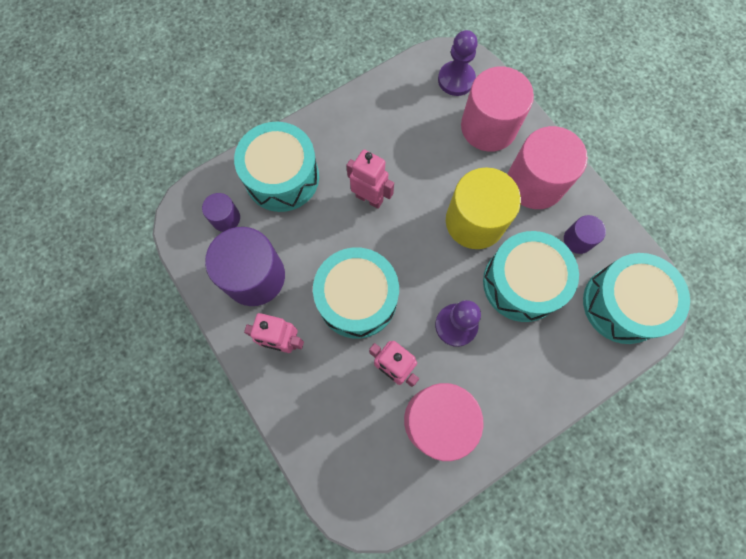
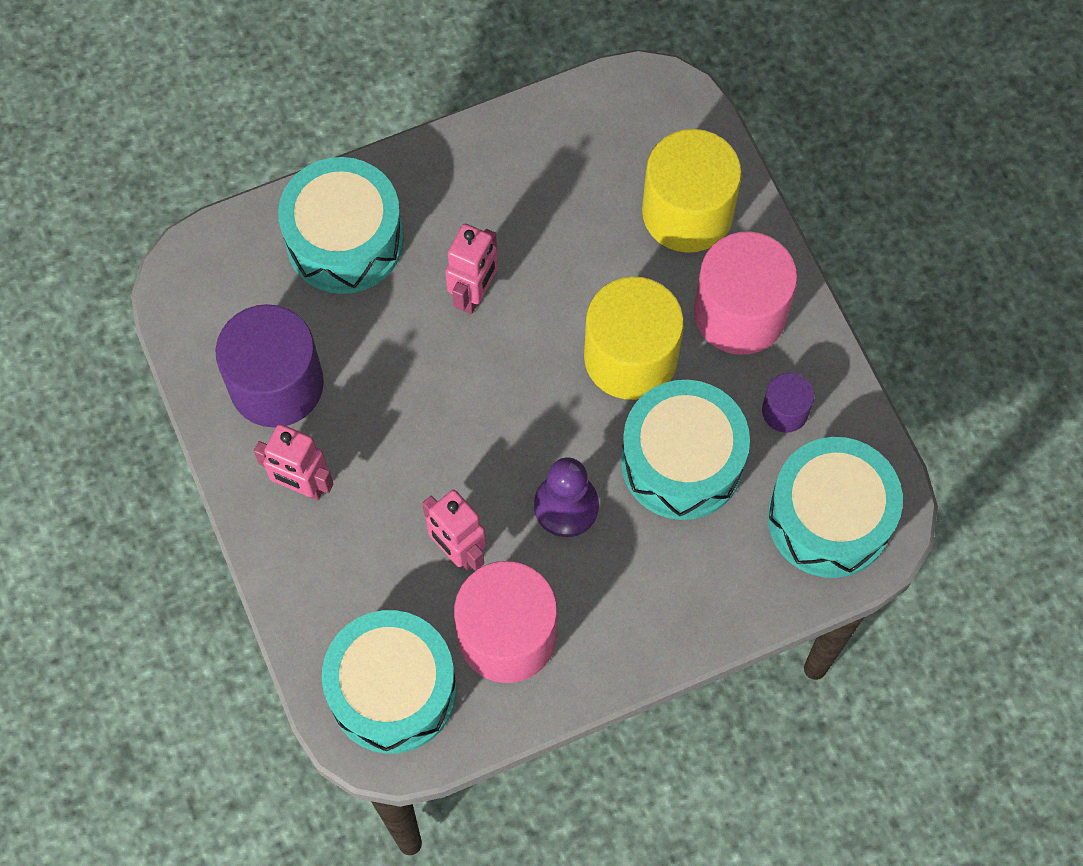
camera: 10 degrees right, 5 degrees down
(225, 218) = (247, 289): purple cylinder -> none
(357, 299) = (425, 443): turquoise drum -> turquoise drum (392, 690)
(369, 198) = (474, 294): pink robot -> pink robot turned 75 degrees clockwise
(456, 80) = (653, 127): purple pawn -> none
(488, 127) = (687, 212): pink cylinder -> yellow cylinder

